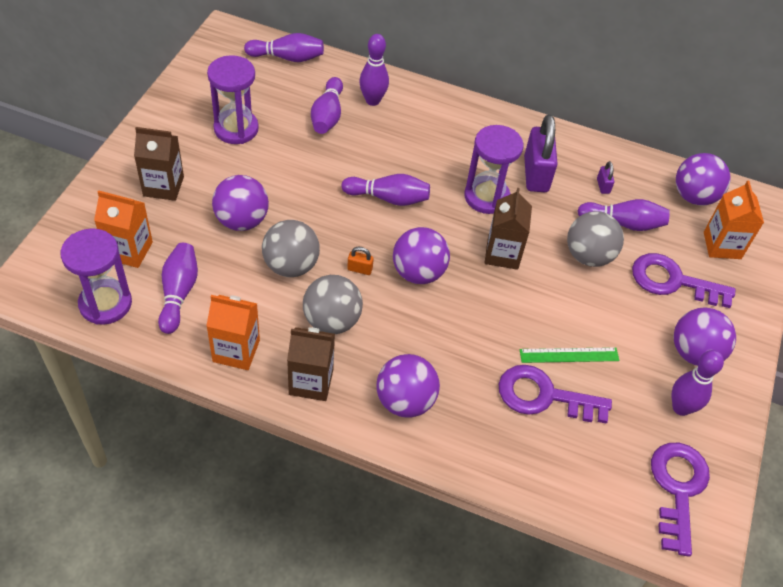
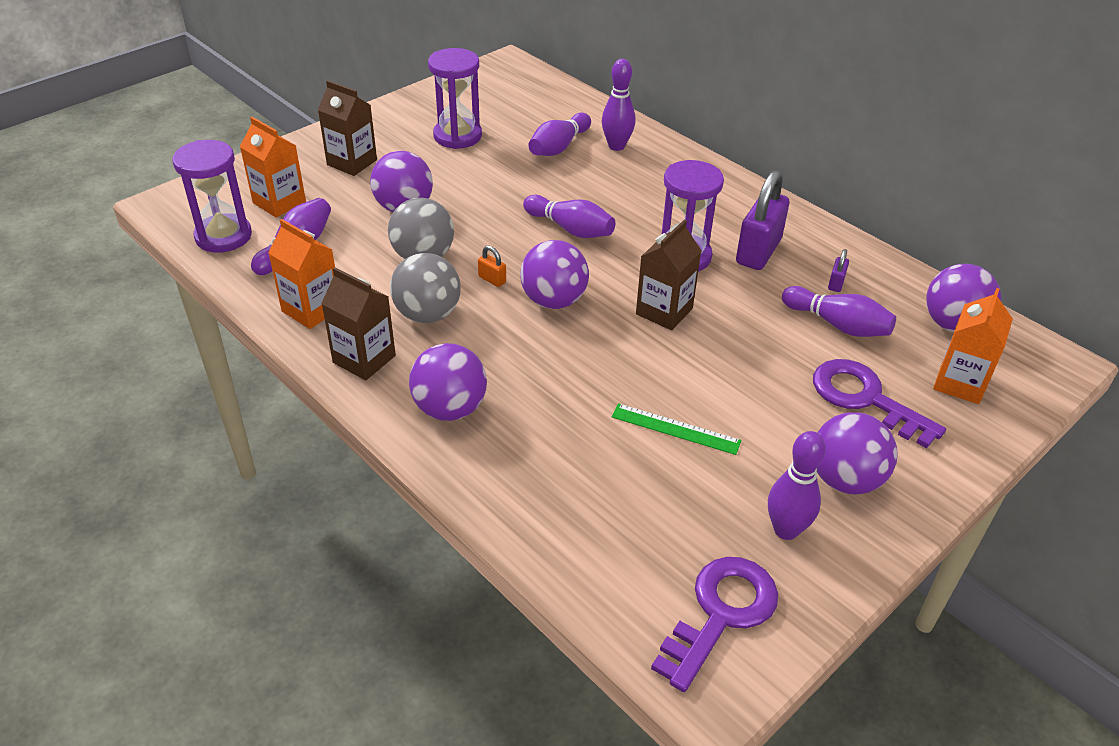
camera: 30 degrees right, 10 degrees down
(287, 57) = (554, 93): purple bowling pin -> none
(544, 396) = (614, 458): purple key -> none
(588, 256) = (769, 343): grey ball -> none

